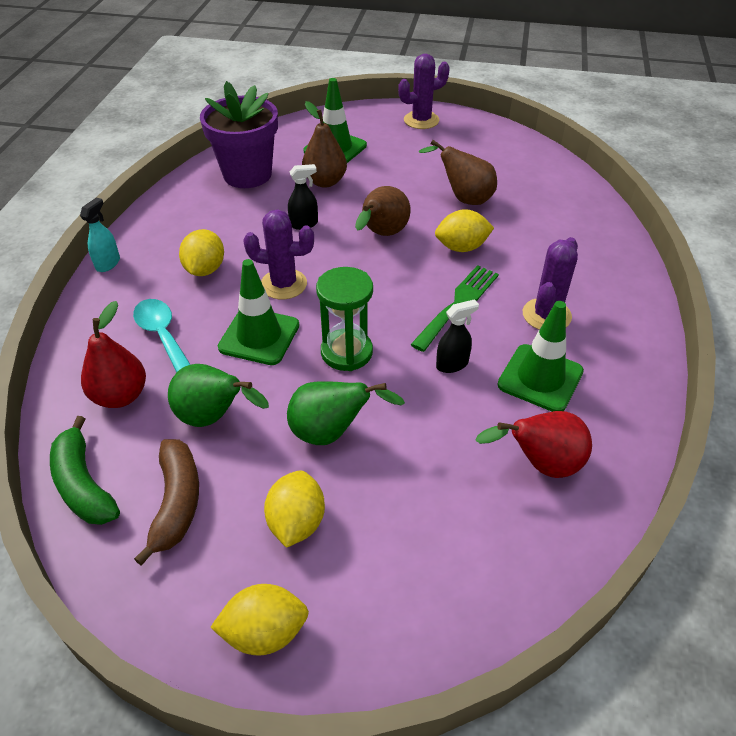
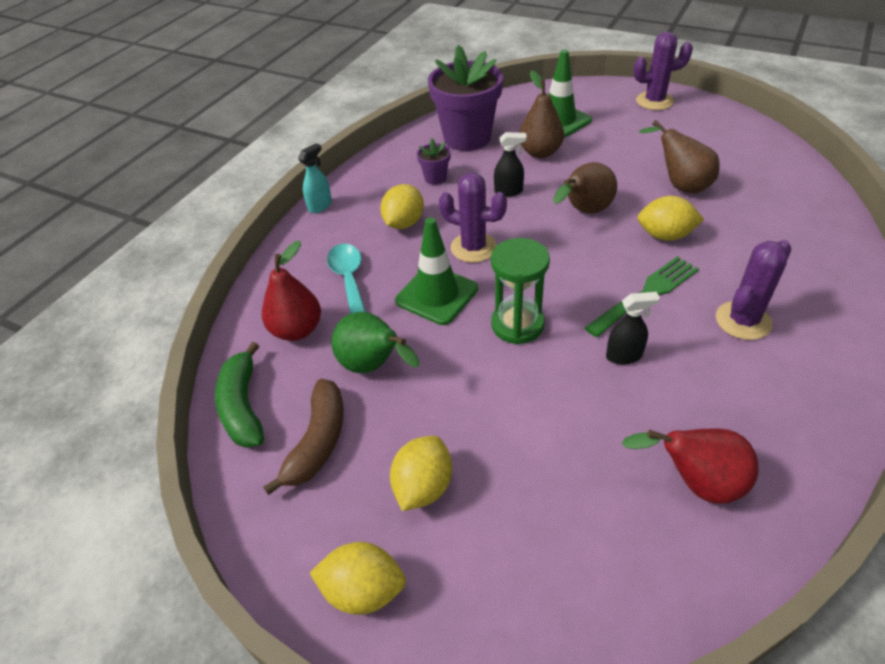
camera: 20 degrees right, 0 degrees up
(225, 219) = (435, 178): none -> purple flower pot
(331, 432) = (481, 403): green pear -> none
(540, 378) = (718, 388): green traffic cone -> none

